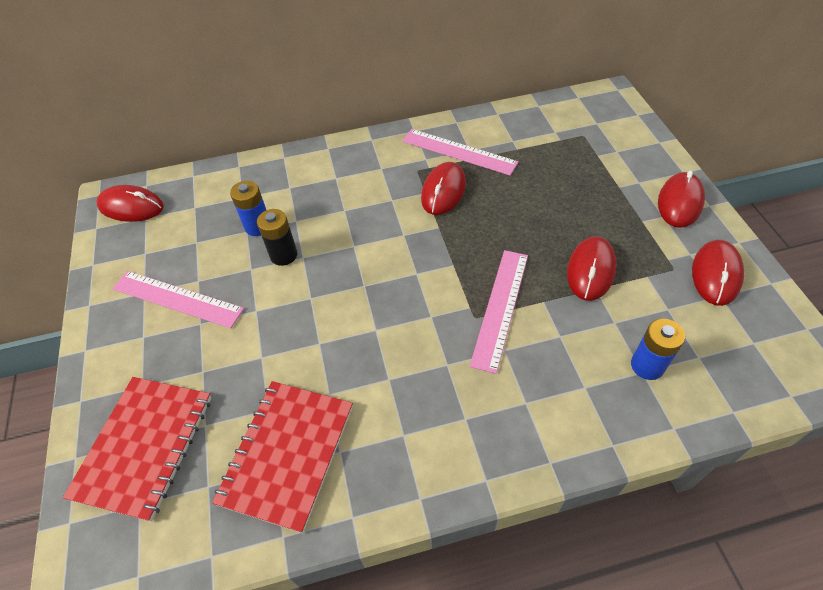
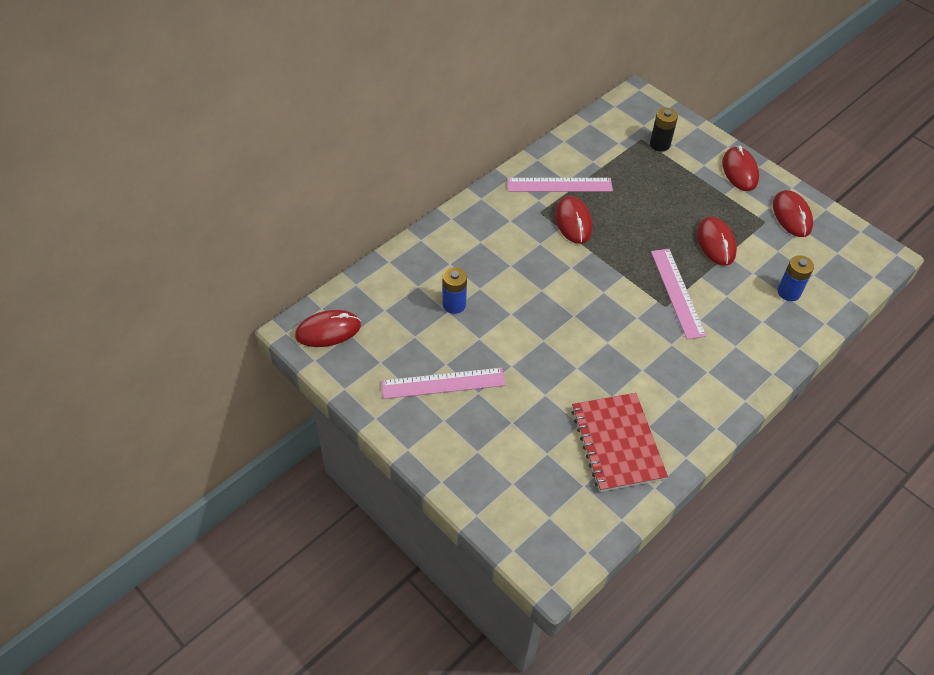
camera: 35 degrees left, 0 degrees up
(144, 447) = (518, 485): red notebook -> none
(283, 255) = (495, 318): black battery -> black battery (660, 144)

